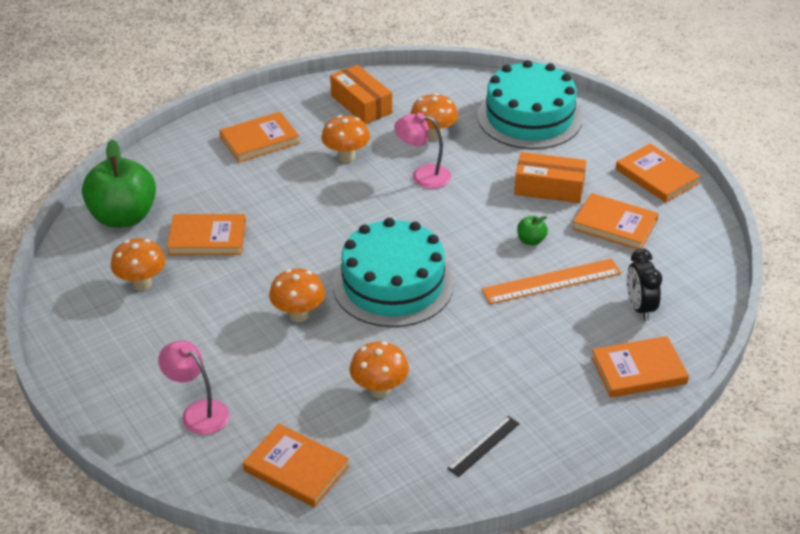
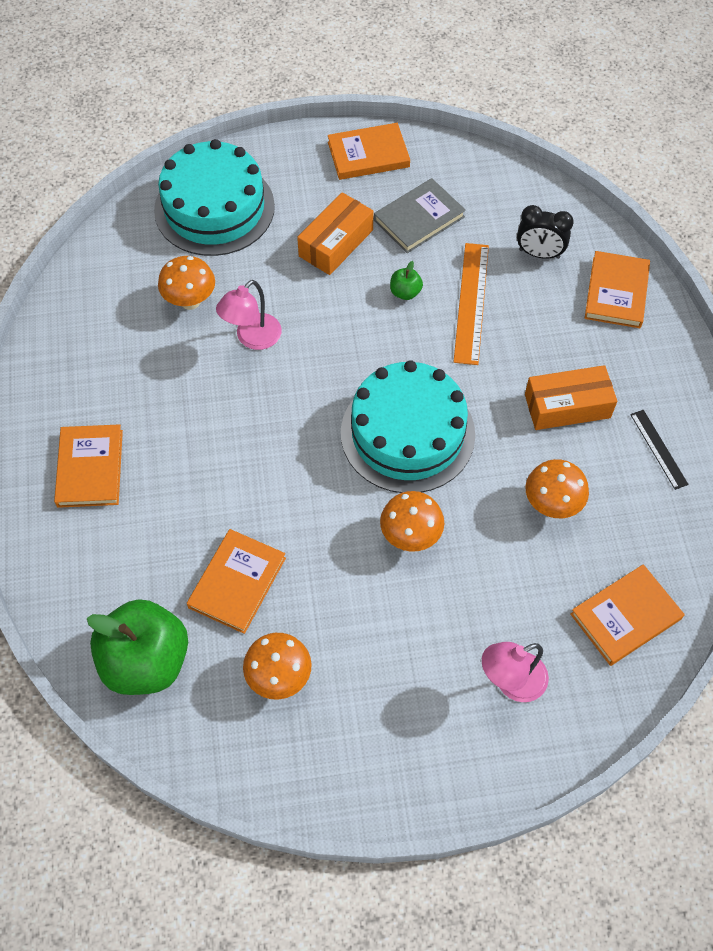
camera: 65 degrees left, 20 degrees up
(346, 157) = (177, 395): orange mushroom -> none
(361, 104) = (90, 344): orange box -> orange box (567, 406)
(614, 225) = (419, 218): orange book -> grey book

